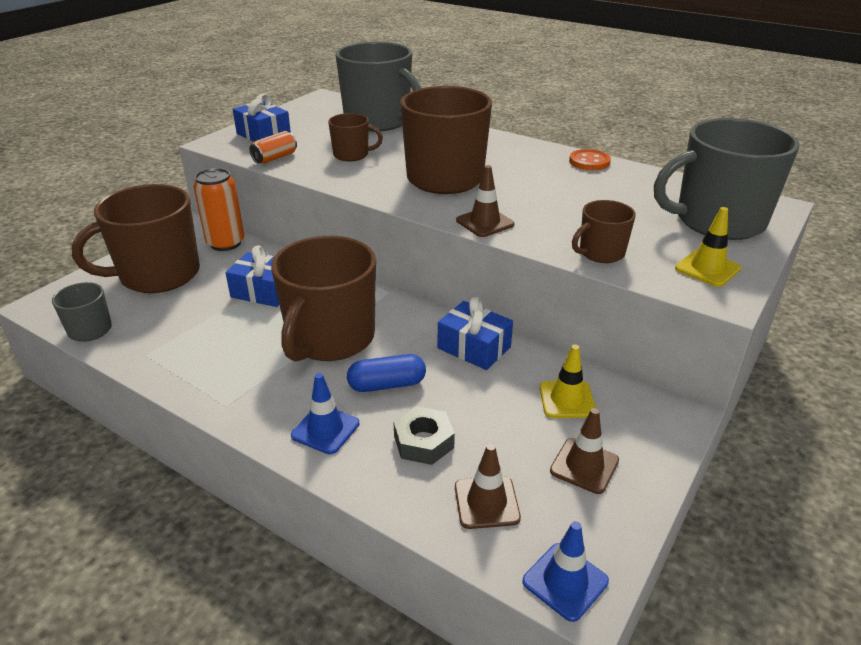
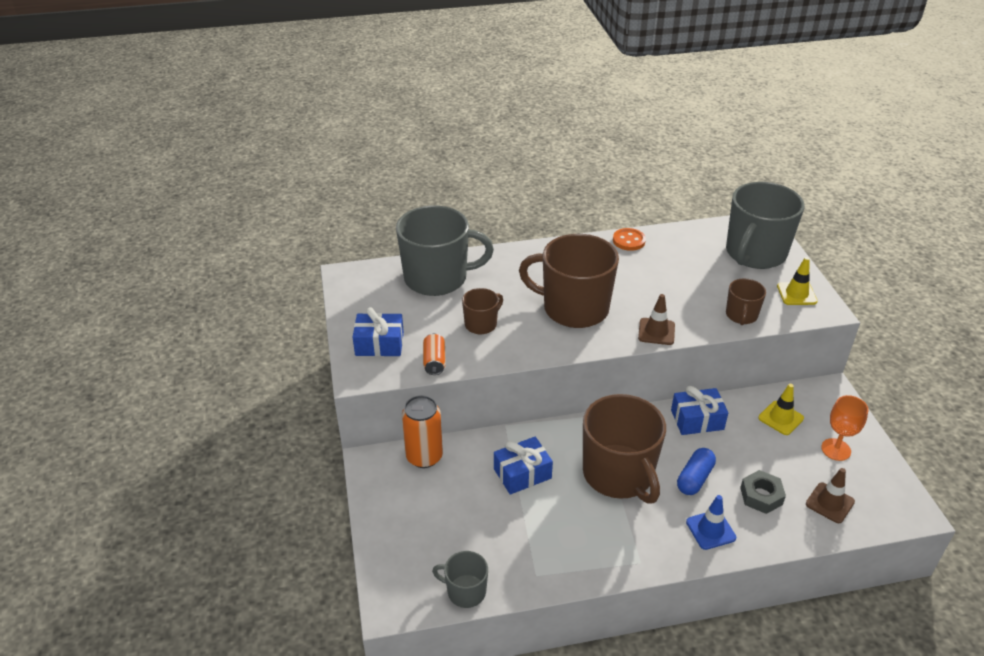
camera: 45 degrees left, 5 degrees up
(157, 275) = (427, 518): brown mug -> none
(565, 581) = (903, 511): blue traffic cone -> none
(584, 466) = (836, 449): brown traffic cone -> orange goblet

